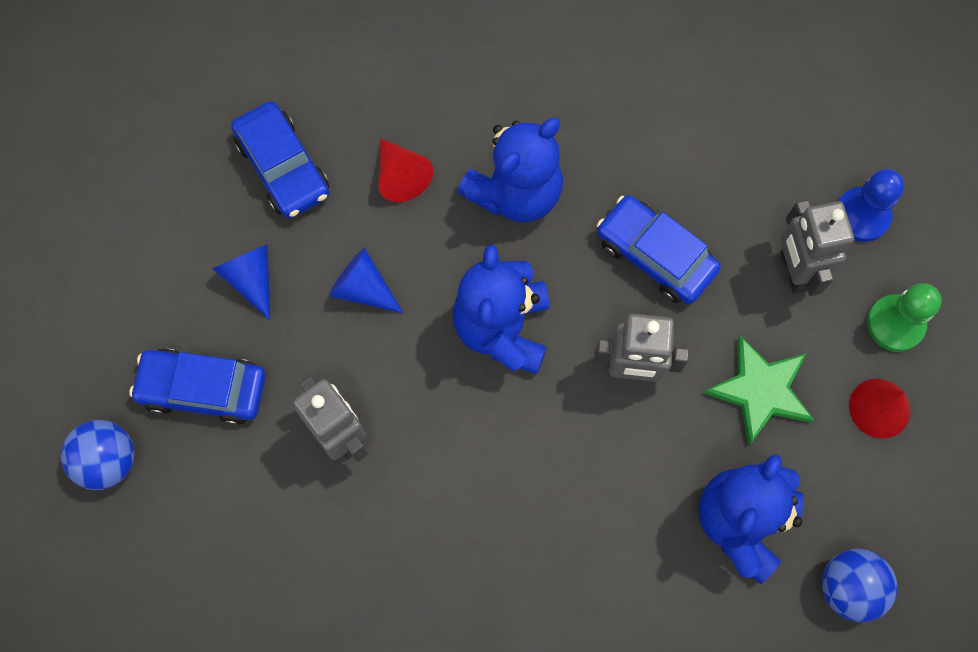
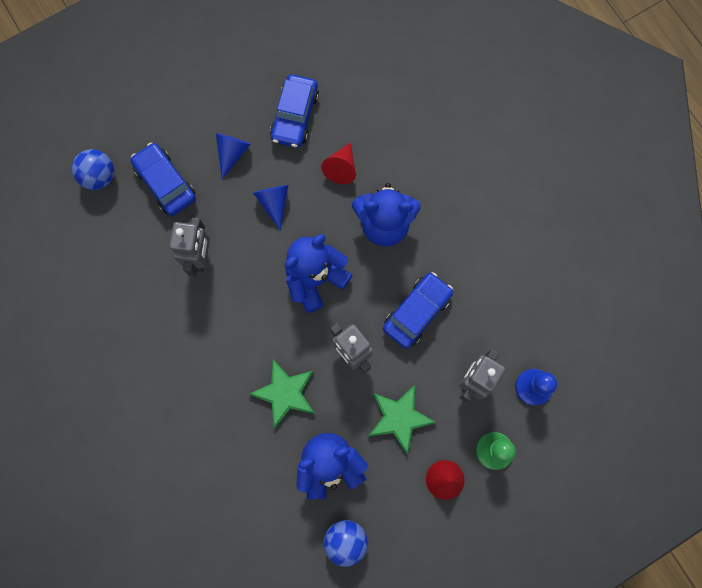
camera: 45 degrees right, 5 degrees up
(605, 492) = (285, 393): none -> green star
(655, 255) = (417, 312): blue car -> blue car turned 45 degrees clockwise

